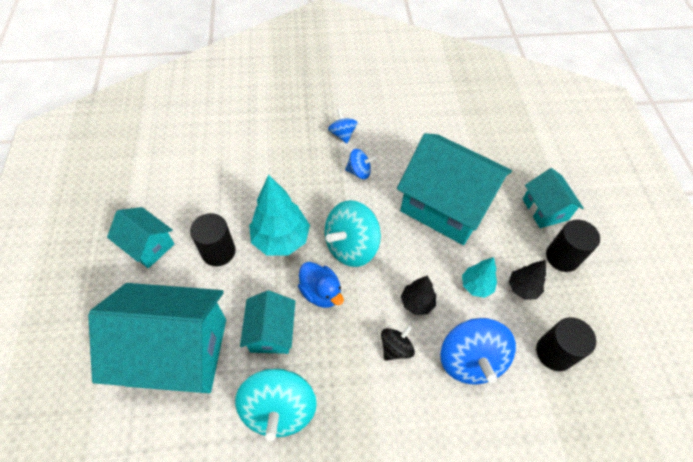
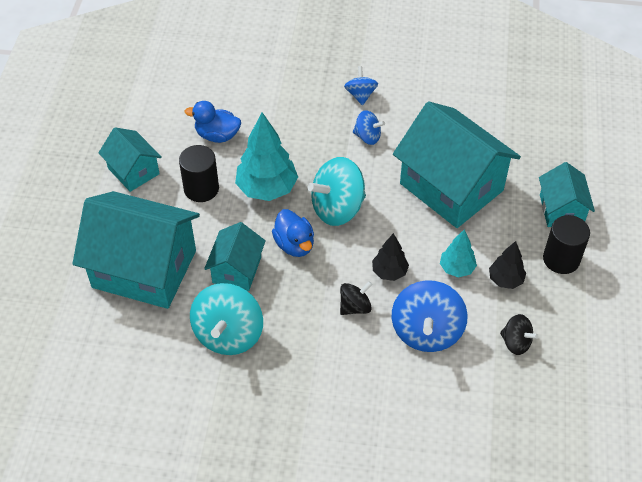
camera: 15 degrees right, 5 degrees down
(222, 195) = (217, 135): none -> blue duck
(554, 352) = (516, 342): black cylinder -> black spinning top

